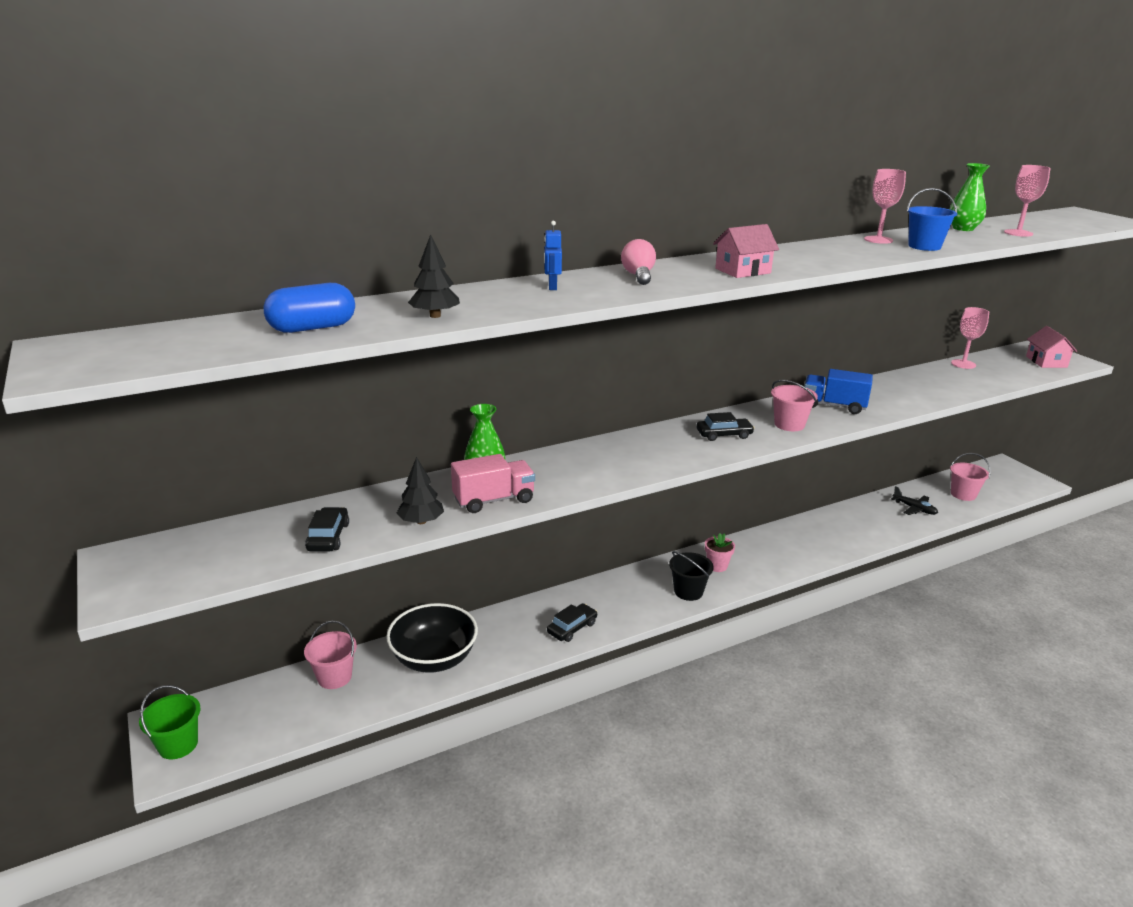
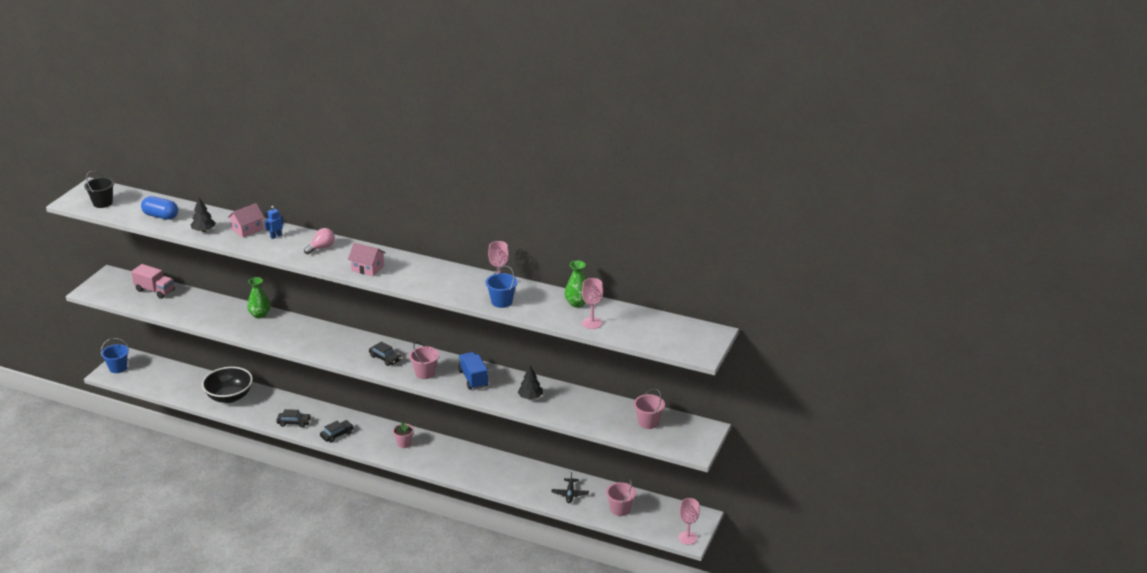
camera: 50 degrees right, 5 degrees up
(178, 745) = (118, 368): green bucket -> blue bucket
(328, 537) = (168, 307): black car -> black car (337, 434)
(334, 677) = (191, 379): pink bucket -> pink bucket (648, 422)
(421, 521) = (202, 320): black tree -> black tree (530, 397)
(494, 500) = (239, 327): pink truck -> pink truck (155, 290)
(688, 591) = (367, 444): black bucket -> black bucket (102, 203)
(963, 364) = (619, 406): pink goblet -> pink goblet (687, 538)
(1046, 362) = (674, 437): pink house -> pink house (247, 229)

